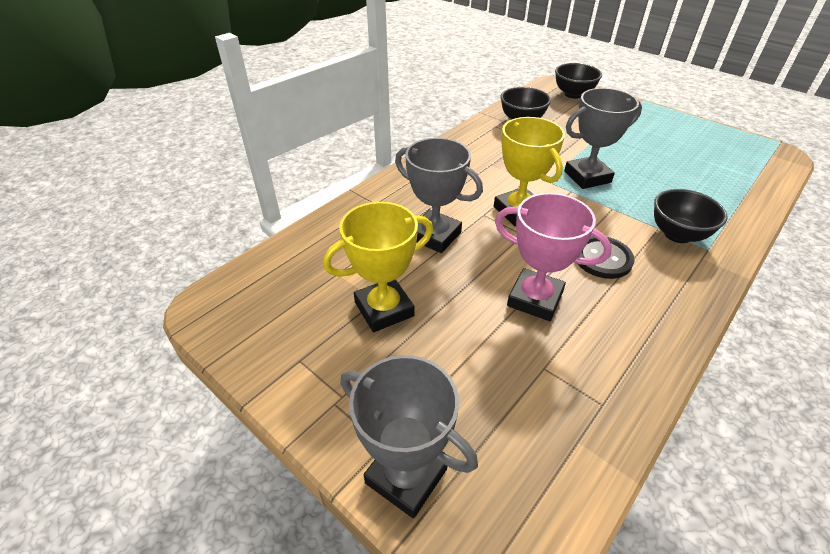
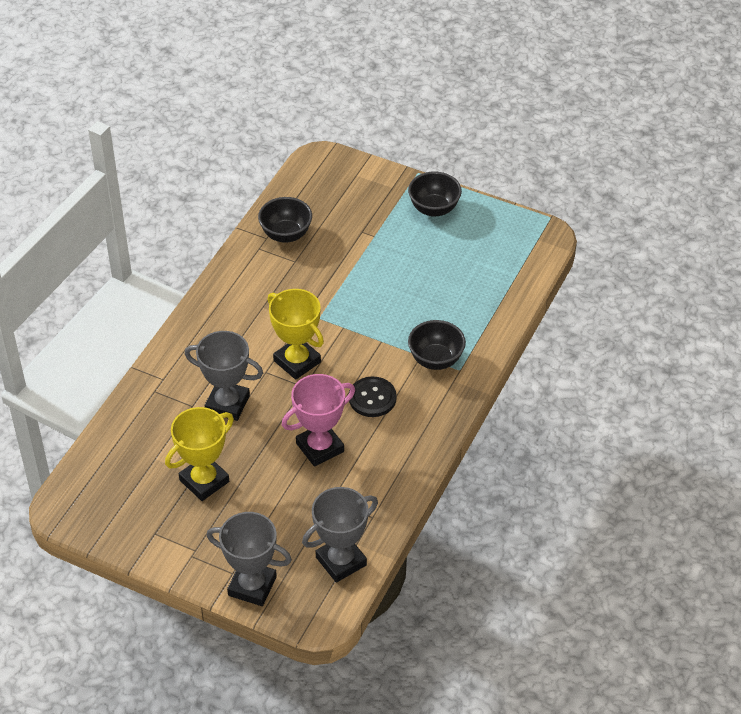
camera: 15 degrees left, 5 degrees up
(535, 299) = (320, 447): pink trophy -> pink trophy turned 45 degrees counterclockwise
(573, 94) = (339, 176): black bowl -> black bowl (434, 209)
(587, 177) = (358, 305): grey trophy -> grey trophy (341, 561)

